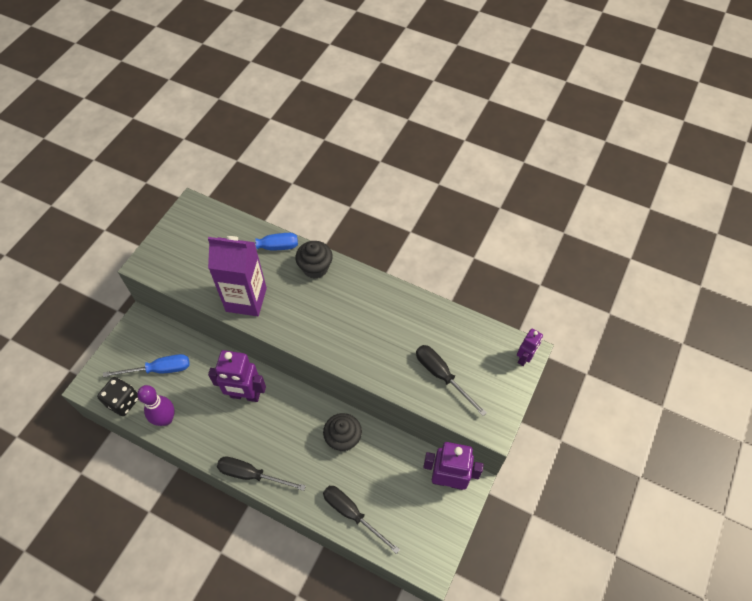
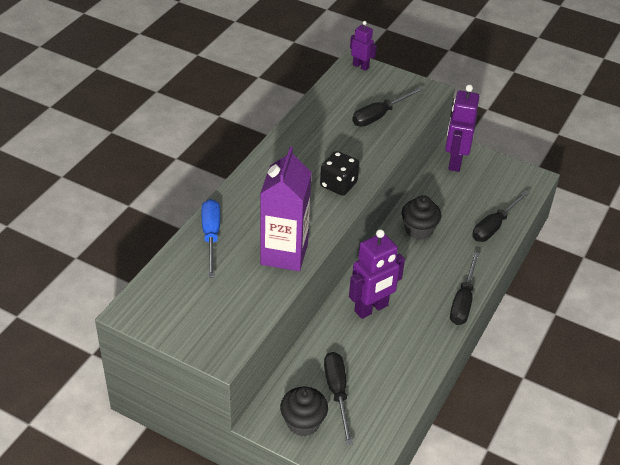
camera: 90 degrees left, 15 degrees down
(123, 401) = (381, 427): black dice -> black dice (338, 185)
(159, 369) = (337, 393): blue screwdriver -> black screwdriver
(165, 419) = (403, 381): purple bowling pin -> none
(245, 395) = (371, 309): purple robot -> purple robot turned 45 degrees clockwise
(315, 268) = (246, 196): black cupcake -> black cupcake (303, 422)

